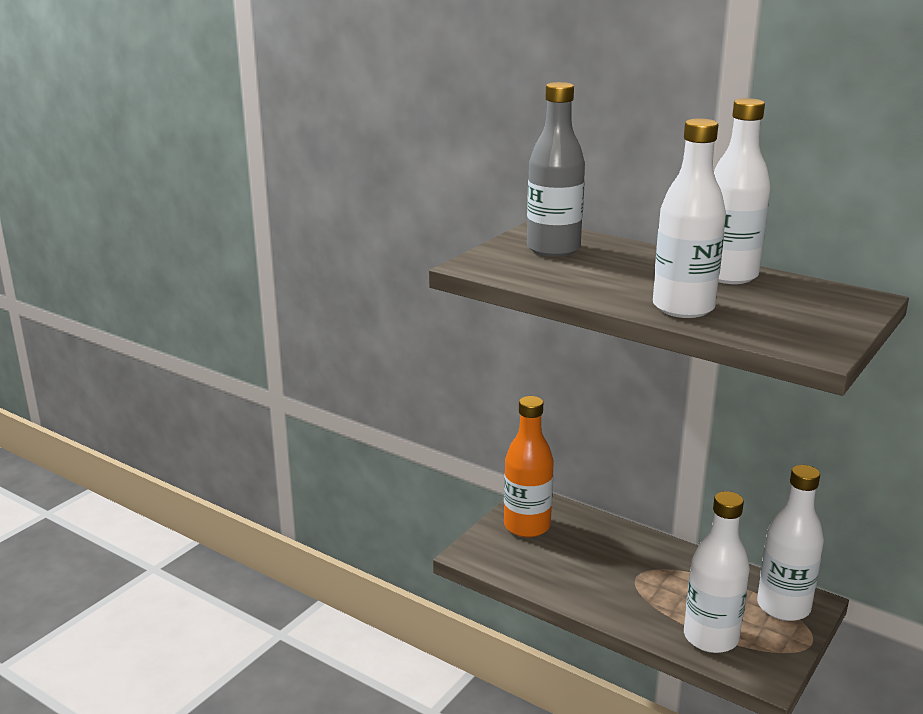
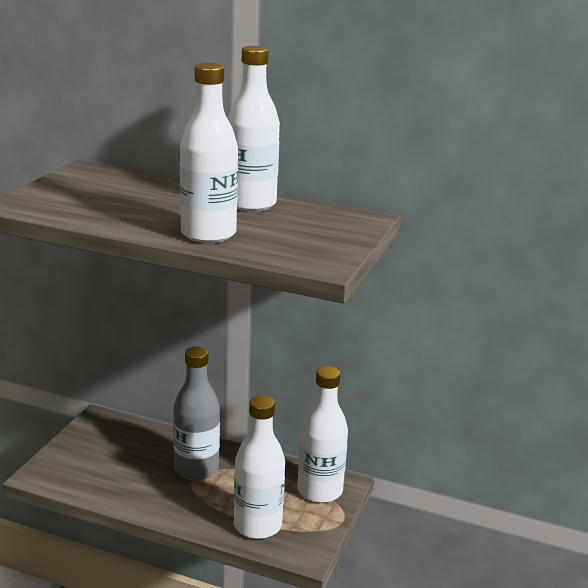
camera: 15 degrees left, 0 degrees up
(527, 526) = (93, 443): orange bottle -> none
(553, 249) = (94, 187): grey bottle -> grey bottle (196, 469)

